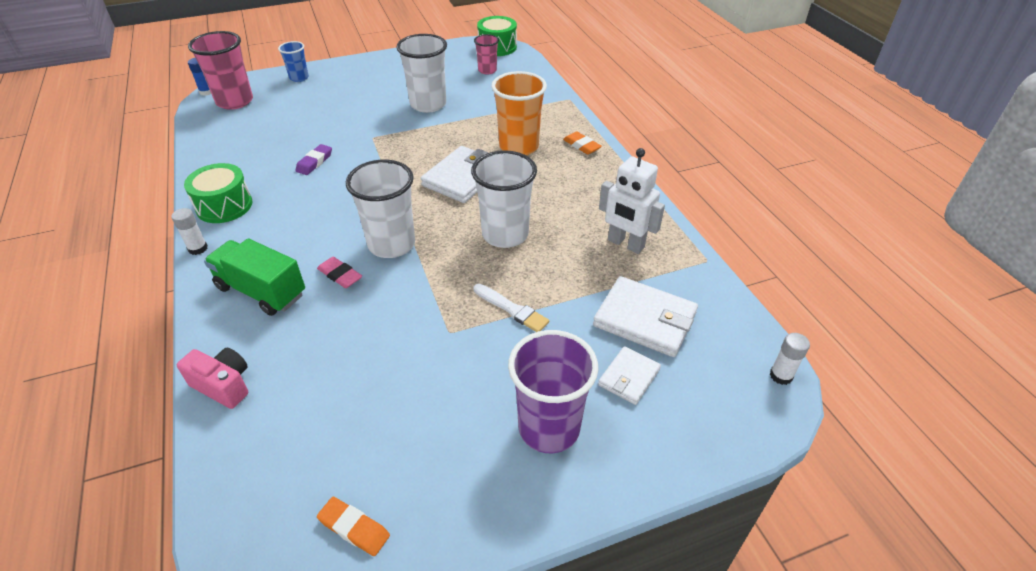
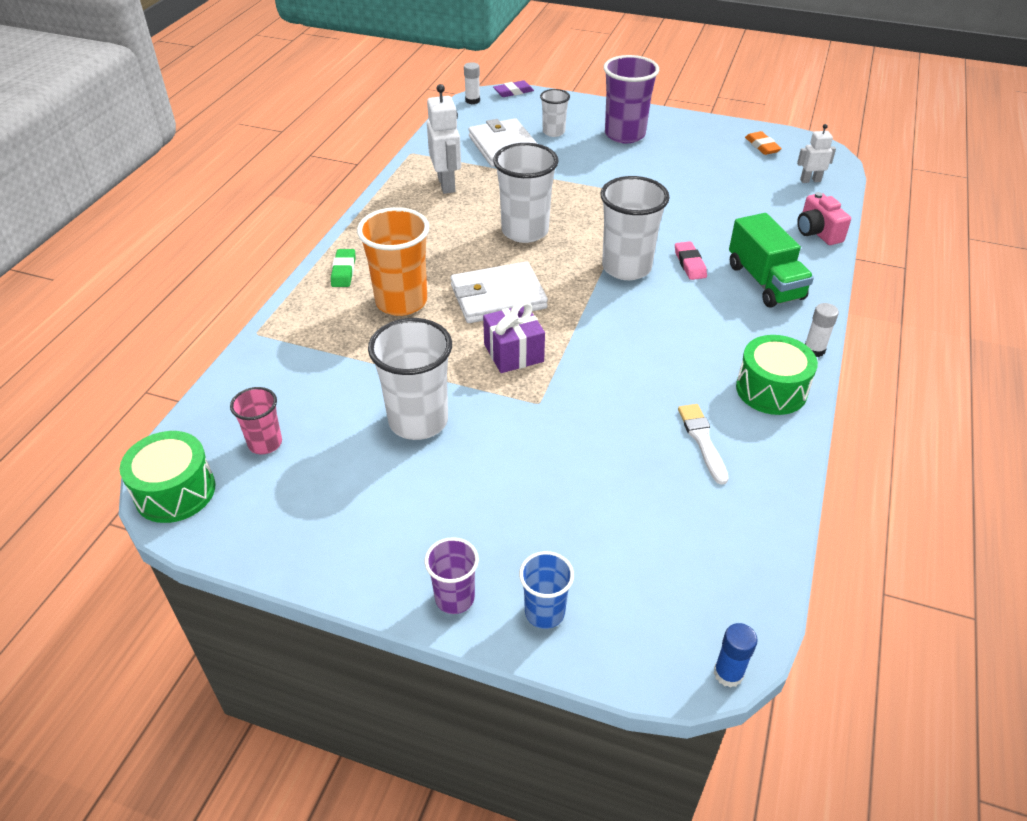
camera: 140 degrees left, 0 degrees up
(235, 101) = (687, 605): pink cup -> none
(256, 484) = (810, 180): none -> white robot
(314, 162) = (636, 399): purple eraser -> purple eraser (513, 92)
(341, 68) = (454, 598): none -> purple cup
(414, 152) = (513, 353): none -> purple gift
(512, 309) = (580, 187): white brush -> white brush (702, 440)
(581, 146) = (344, 271): orange eraser -> green eraser
(628, 377) = (553, 132): white wallet -> white cup

